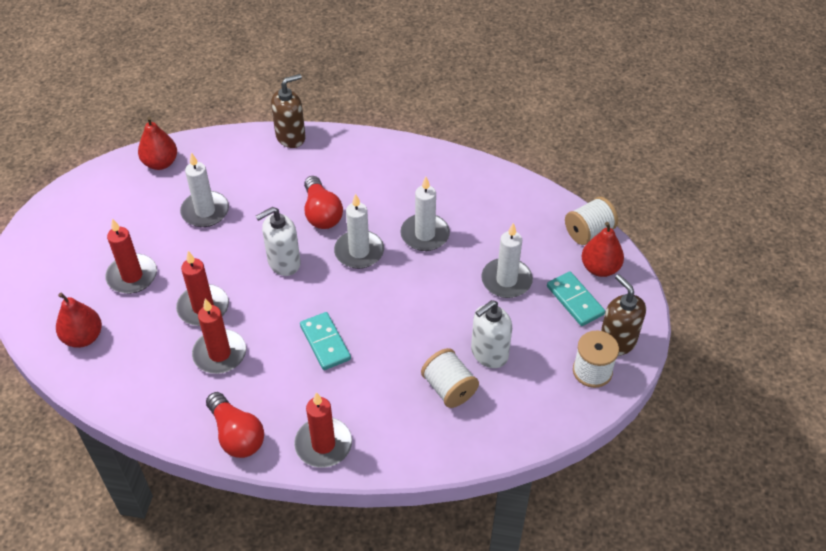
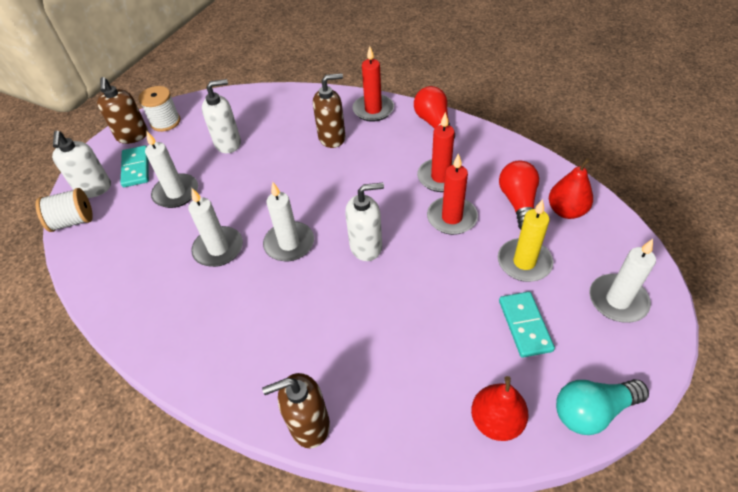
camera: 160 degrees left, 0 degrees up
(92, 181) = (592, 411): none -> turquoise light bulb
(132, 276) = (524, 262): red candle -> yellow candle
(205, 211) = (440, 326): white candle -> white candle (617, 300)
(321, 213) = (310, 295): red light bulb -> red light bulb (518, 202)
(325, 342) = (350, 171): turquoise domino -> turquoise domino (524, 325)
(363, 386) = (332, 138): none -> brown soap dispenser
(449, 388) = (271, 127): white spool -> none
(600, 268) = (94, 189): red pear -> white soap dispenser

